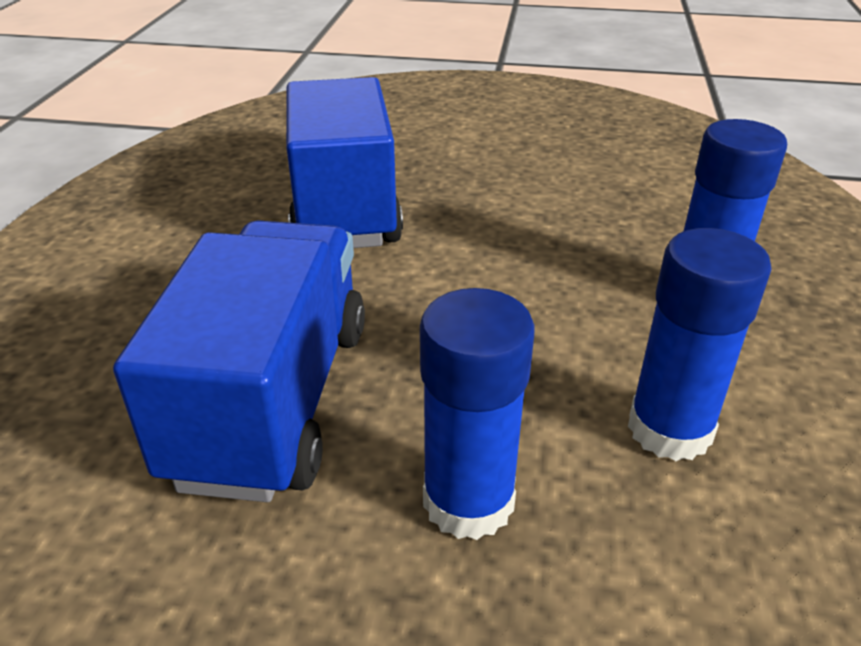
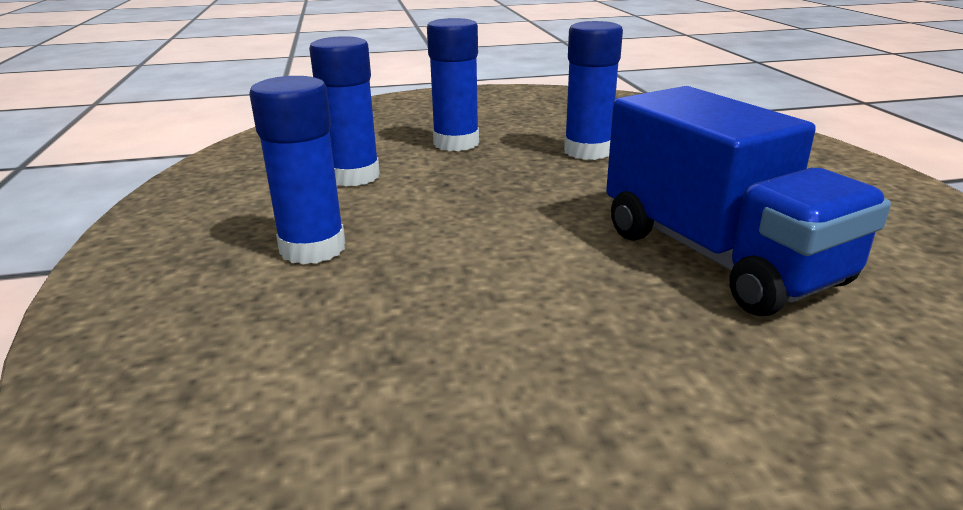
camera: 160 degrees right, 10 degrees down
(273, 400) = (587, 151): blue truck -> blue glue stick

